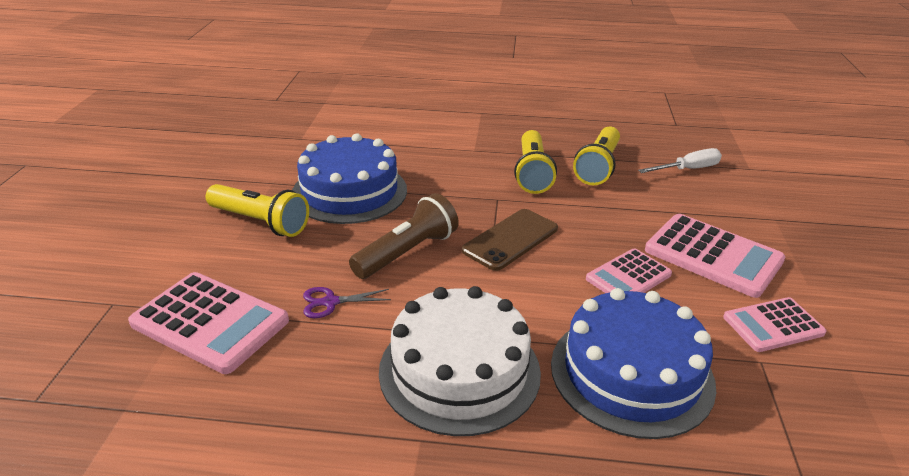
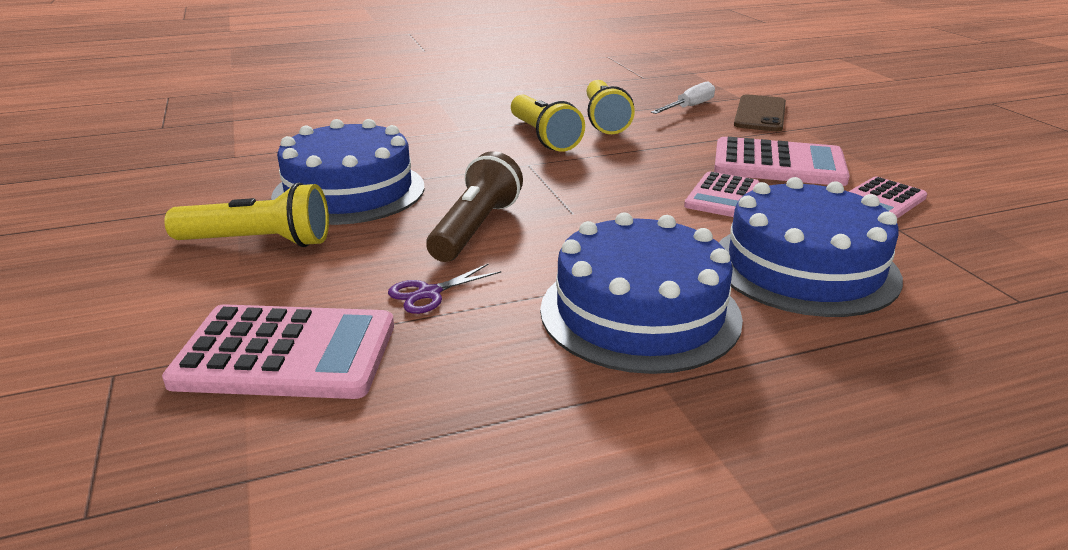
camera: 25 degrees left, 5 degrees down
(459, 370) = (640, 312): white cake -> blue cake
(511, 239) = (578, 193): brown phone -> brown phone (760, 114)

